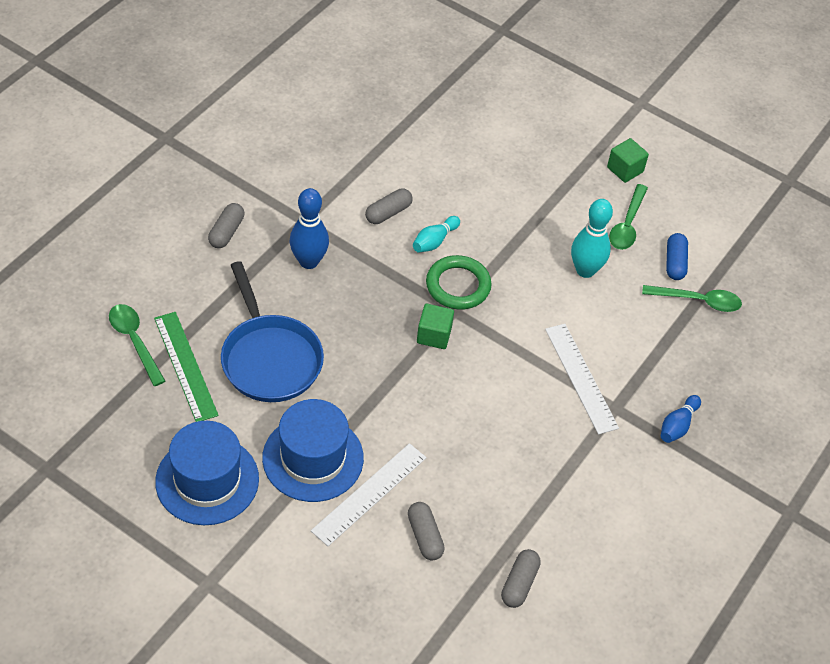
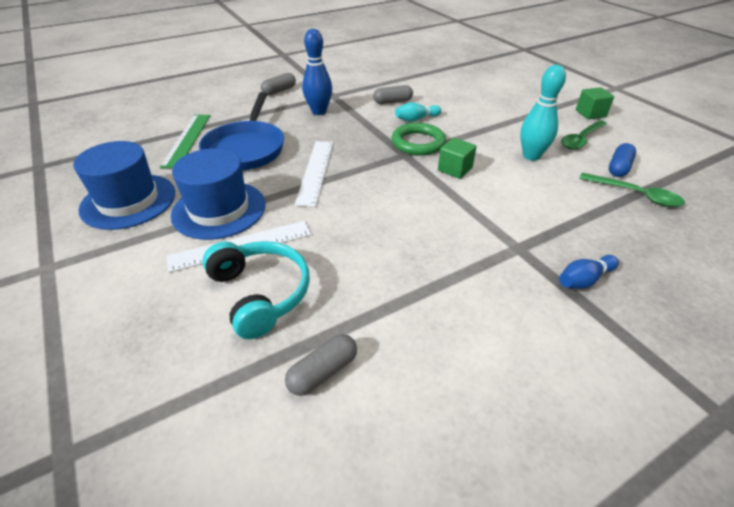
camera: 30 degrees right, 10 degrees down
(134, 341) = (170, 122): green spoon -> none
(425, 536) = (260, 293): grey capsule -> turquoise headphones
(434, 335) = (379, 164): green cube -> green cube (455, 169)
(581, 378) = (493, 218): white ruler -> white ruler (315, 171)

